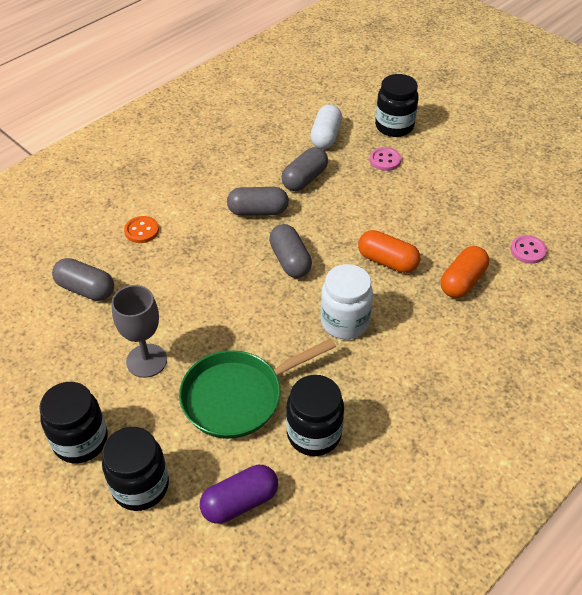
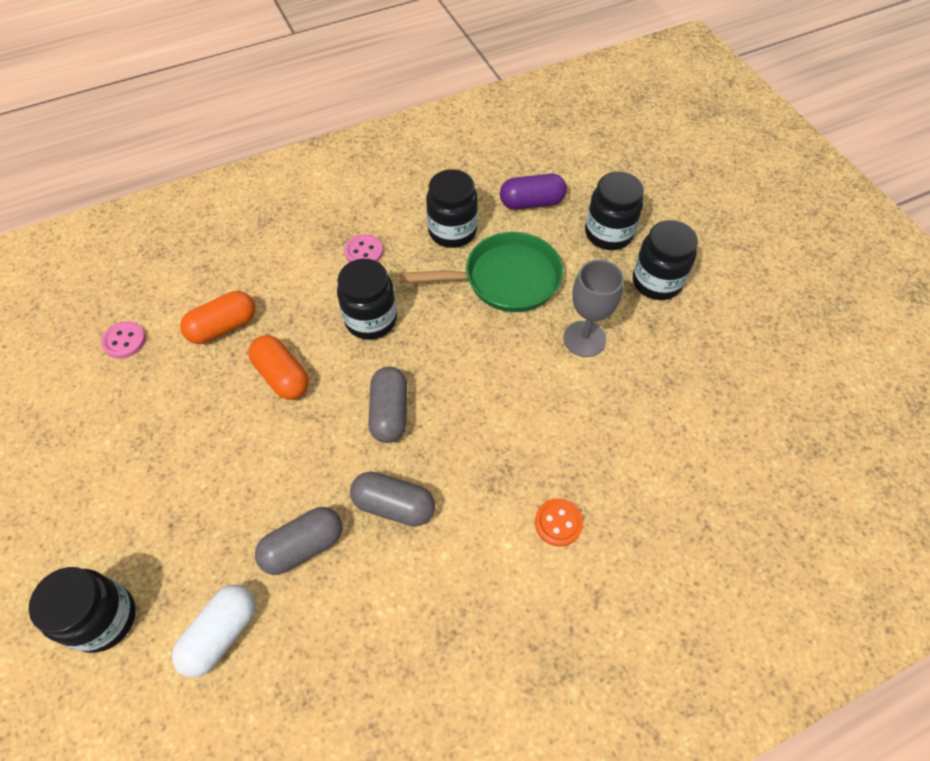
camera: 160 degrees left, 10 degrees up
(86, 289) = (641, 449): grey capsule -> none
(344, 322) = (371, 320): white jar -> black jar
(385, 160) = (171, 544): pink button -> pink button (364, 252)

